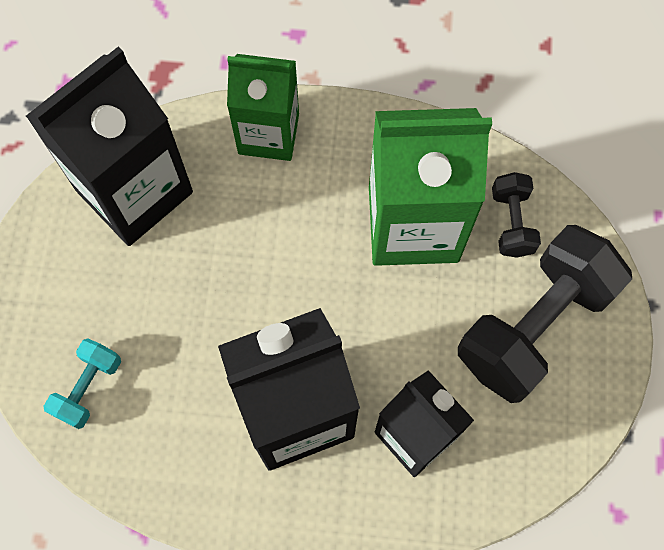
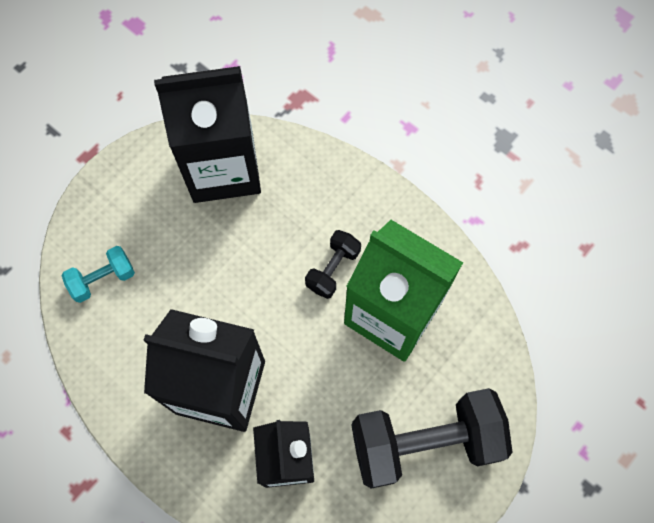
camera: 35 degrees right, 0 degrees up
(268, 133) = (339, 185): green carton -> none
(511, 222) = (463, 359): black dumbbell -> black dumbbell (332, 269)

